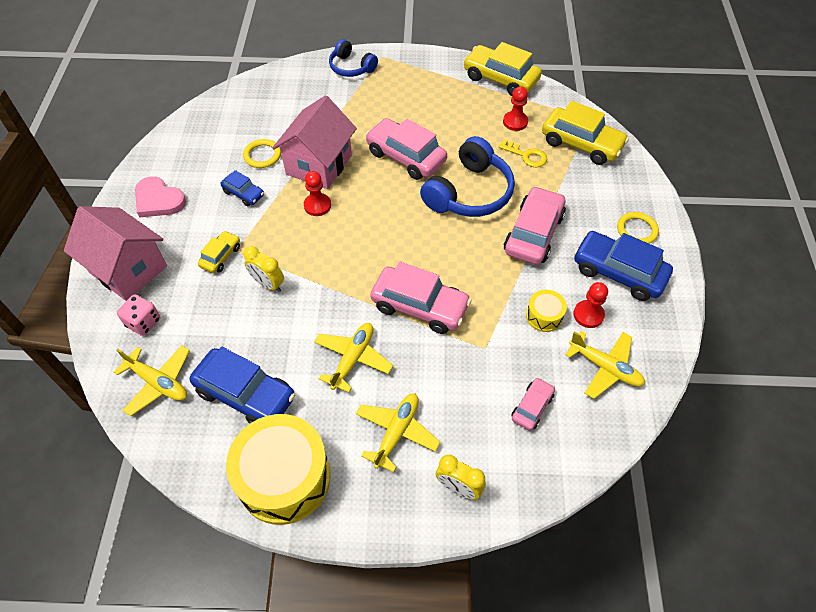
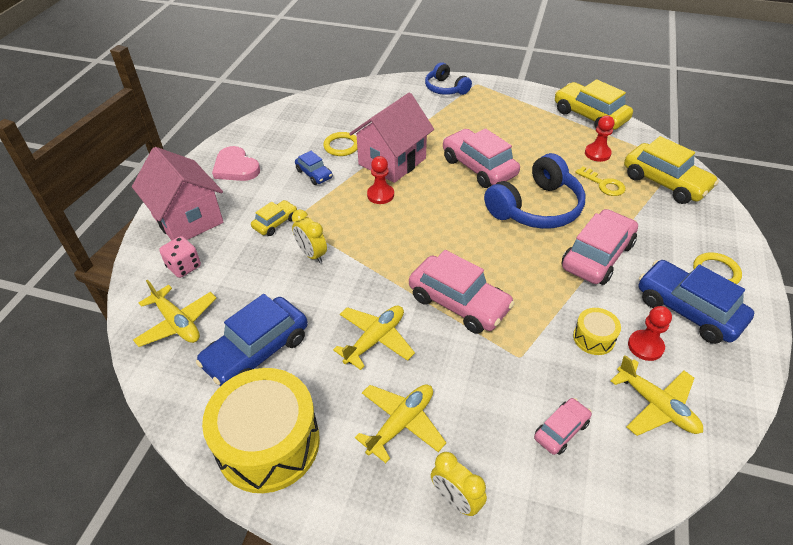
camera: 15 degrees right, 10 degrees down
(246, 394) = (257, 351): blue car -> blue car turned 90 degrees clockwise

